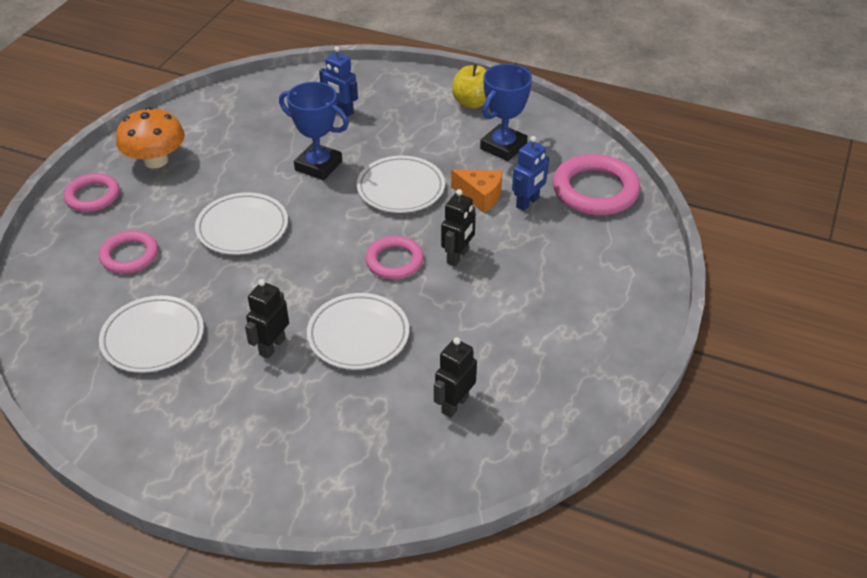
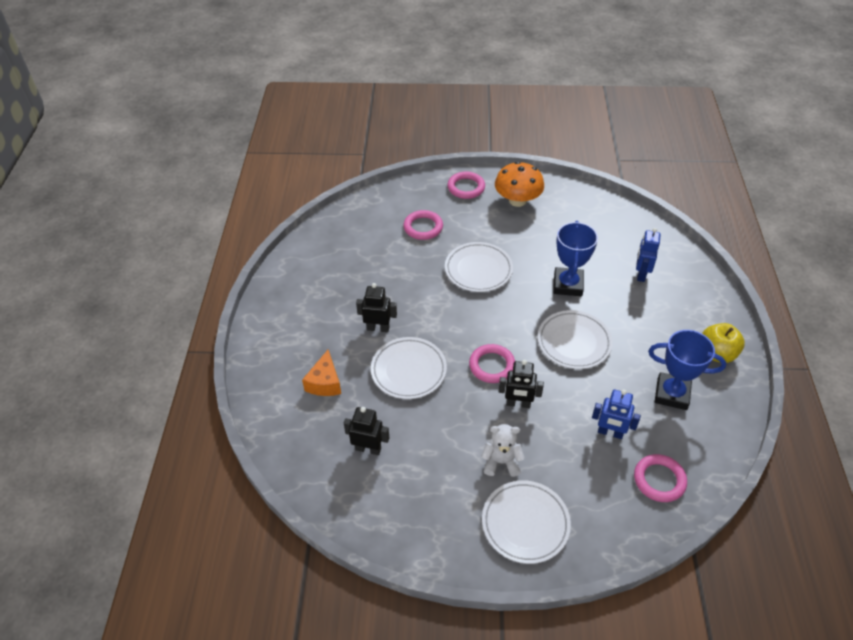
camera: 70 degrees right, 5 degrees up
(153, 338) = (360, 268): white plate -> white plate (525, 523)
(480, 196) = (597, 397): orange cheese -> orange cheese (325, 382)
(526, 293) = (501, 462): none -> white teddy bear
(595, 190) = (659, 480): pink ring -> pink ring, size x0.62

